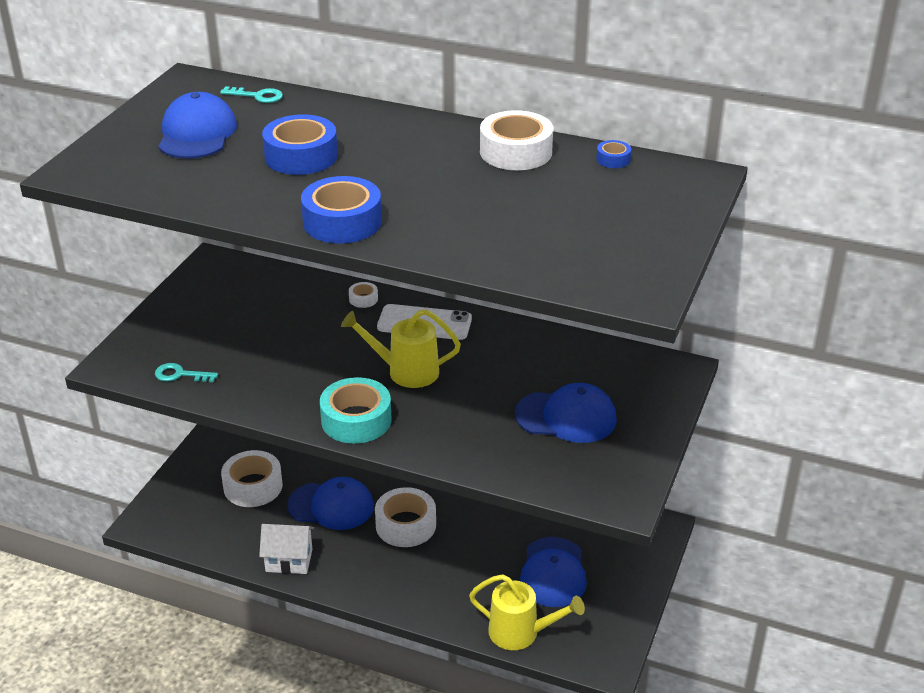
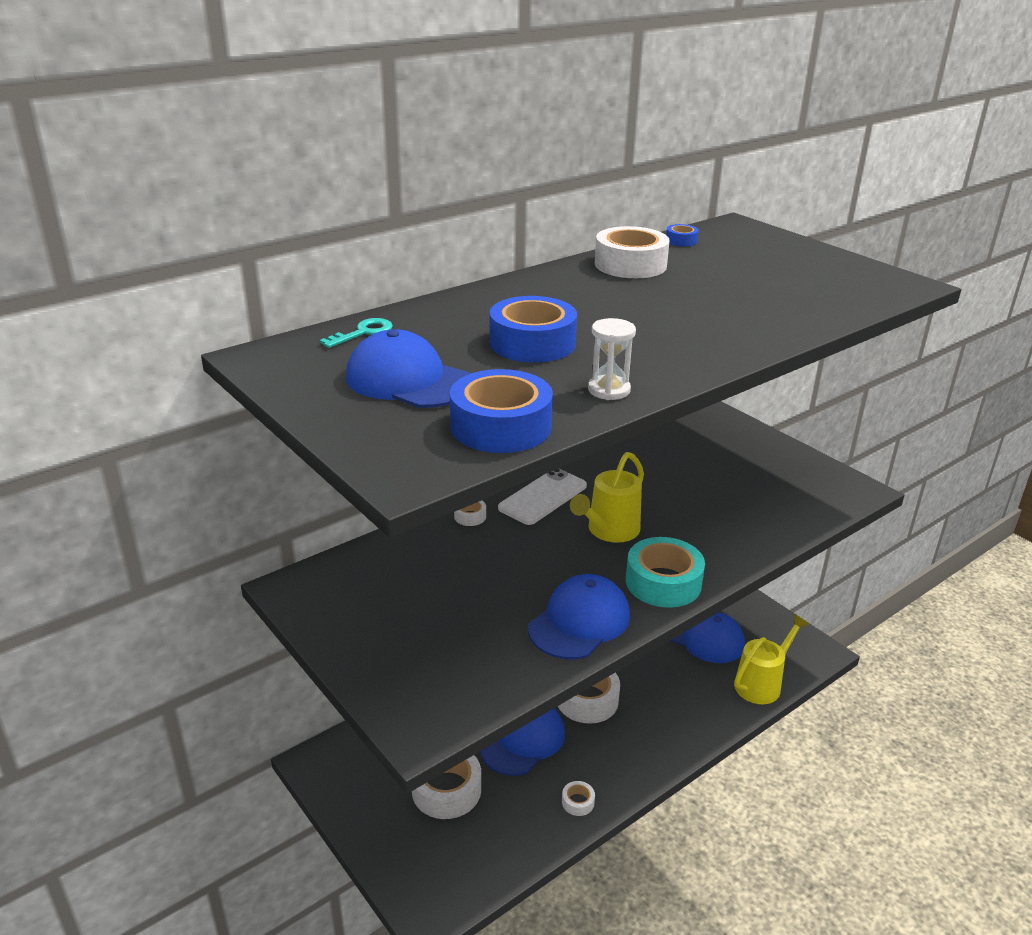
camera: 60 degrees left, 5 degrees down
(180, 375) = (489, 677): turquoise key -> none
(247, 204) = (609, 390): none -> white hourglass
(289, 560) = (578, 802): white house -> white tape
(342, 222) = (692, 356): blue tape -> blue tape (501, 426)
(566, 417) = (736, 477): blue cap -> blue cap (579, 622)

